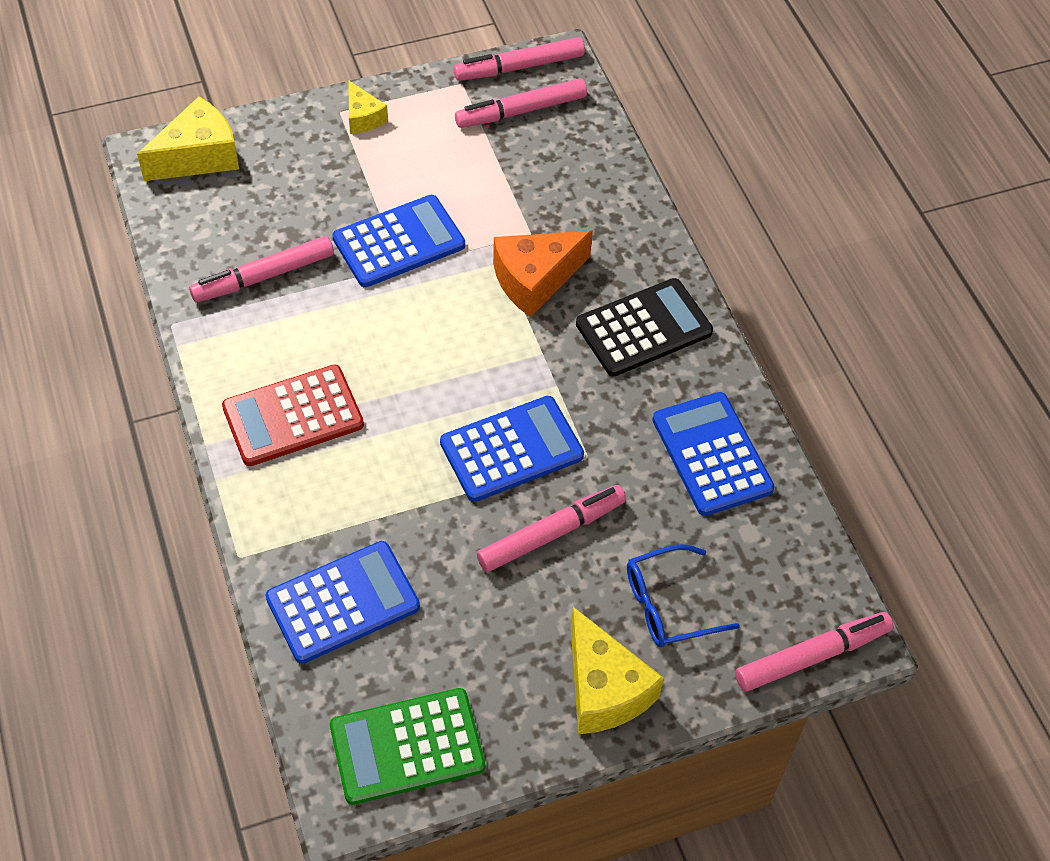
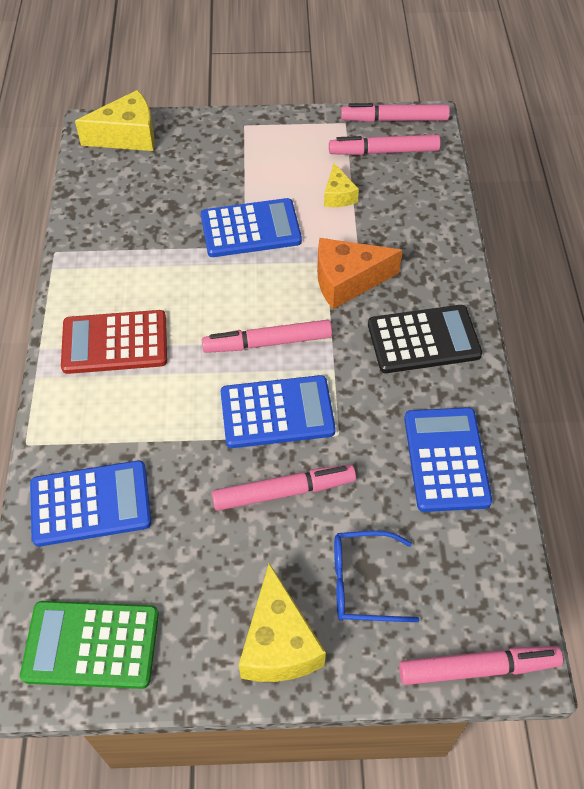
camera: 20 degrees right, 0 degrees up
(264, 277) = (138, 232): pink marker -> pink marker (268, 343)
(363, 118) = (260, 133): yellow cheese -> yellow cheese (338, 195)

